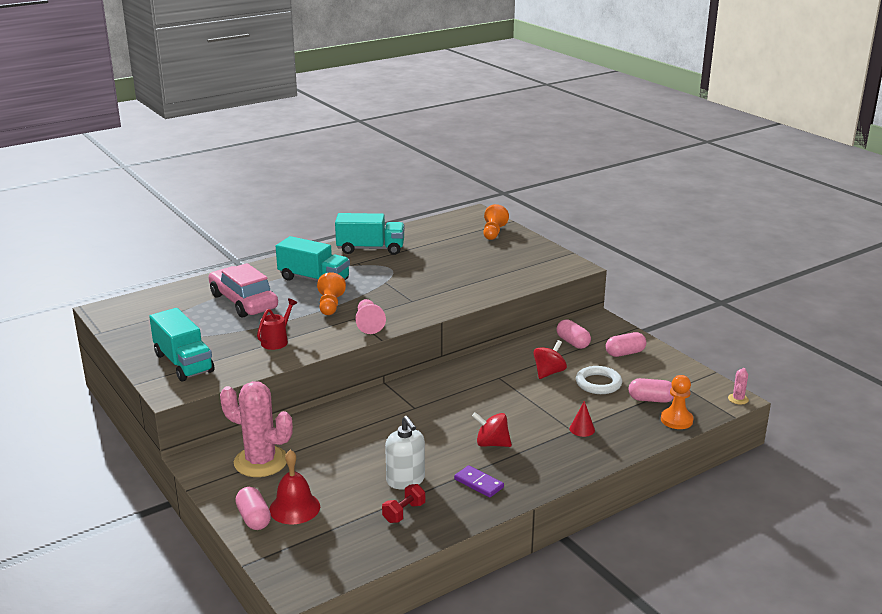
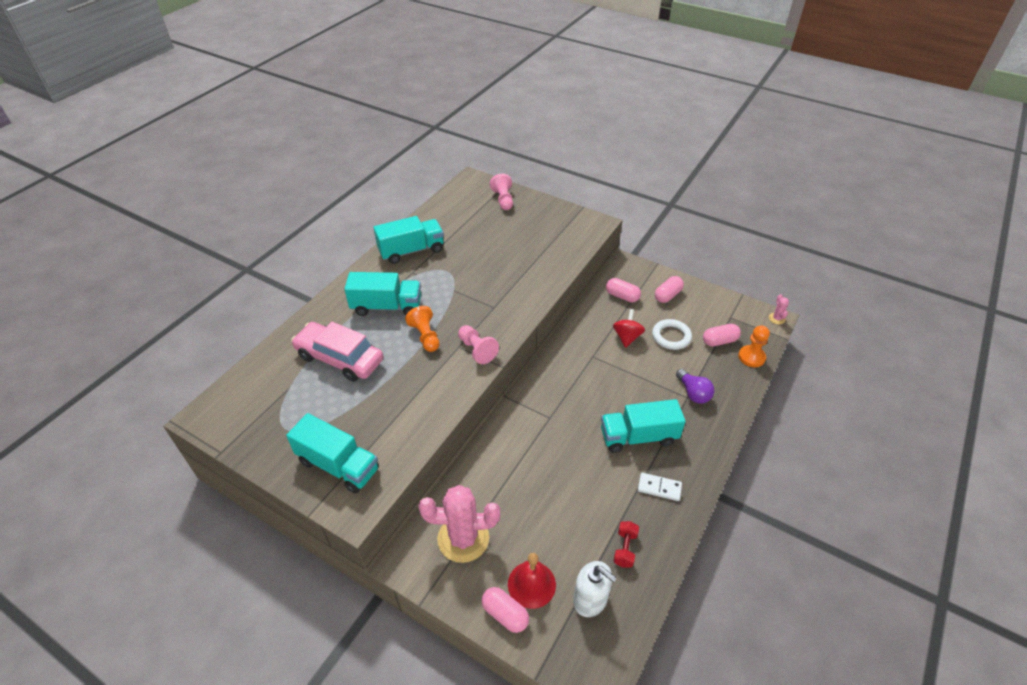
camera: 25 degrees left, 20 degrees up
(277, 341) = (408, 401): red watering can -> none
(405, 480) = (600, 509): white soap dispenser -> white soap dispenser (590, 599)
(479, 483) = (659, 488): purple domino -> white domino
(491, 444) = (638, 437): red spinning top -> turquoise truck
(493, 232) = (503, 200): orange pawn -> pink pawn
(582, 429) = (693, 393): red cone -> purple light bulb

